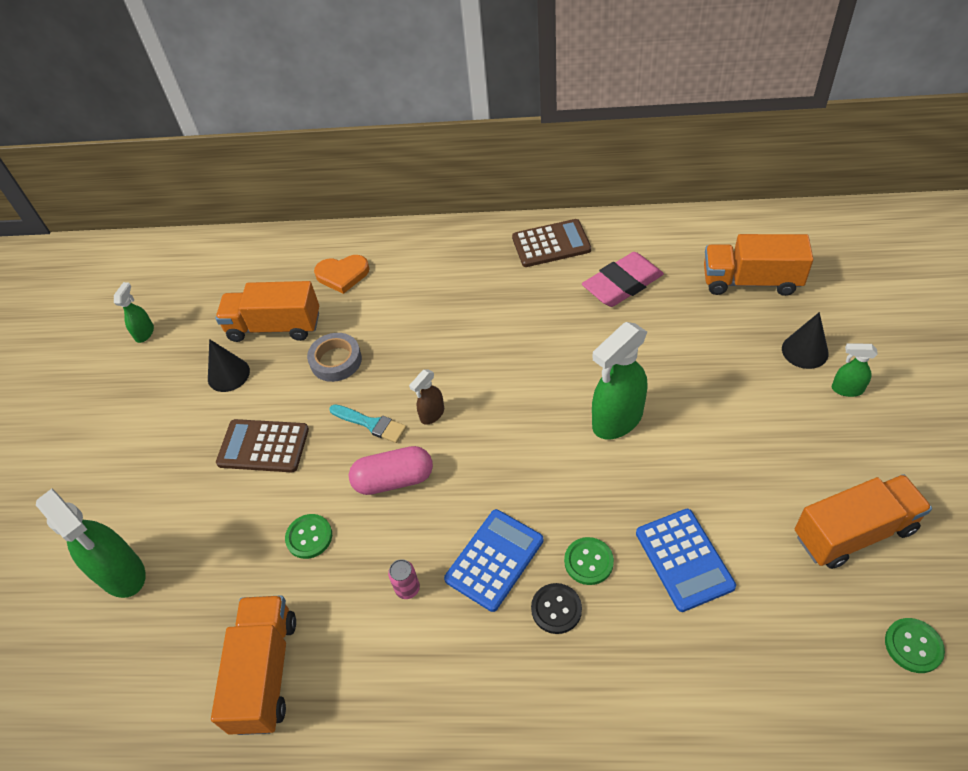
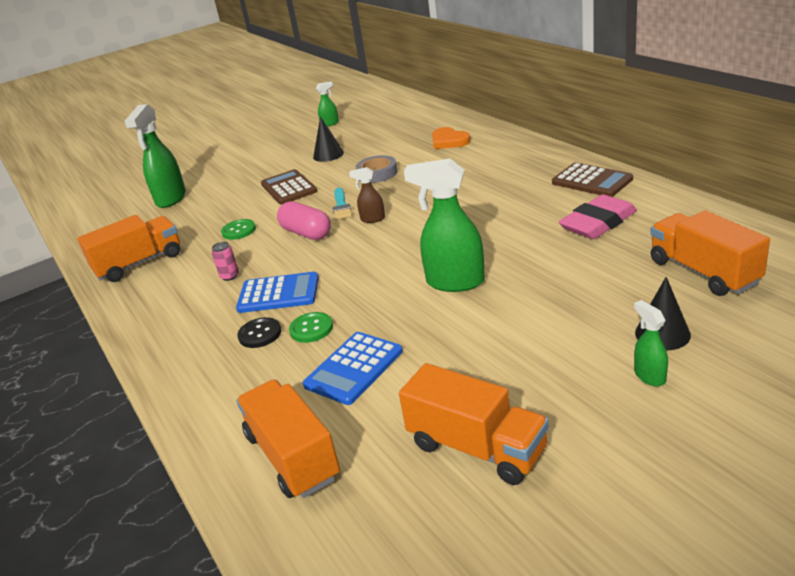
camera: 55 degrees right, 20 degrees down
(274, 327) = (379, 147): orange truck -> orange truck (292, 456)
(622, 284) = (598, 223): pink eraser -> pink eraser turned 60 degrees counterclockwise
(913, 646) = (381, 536): green button -> none

